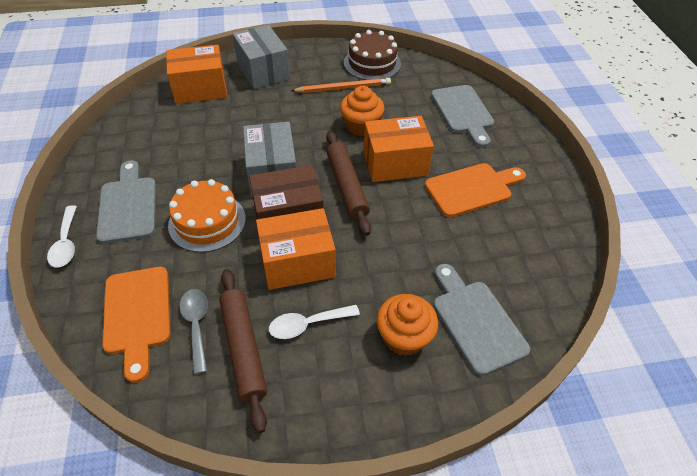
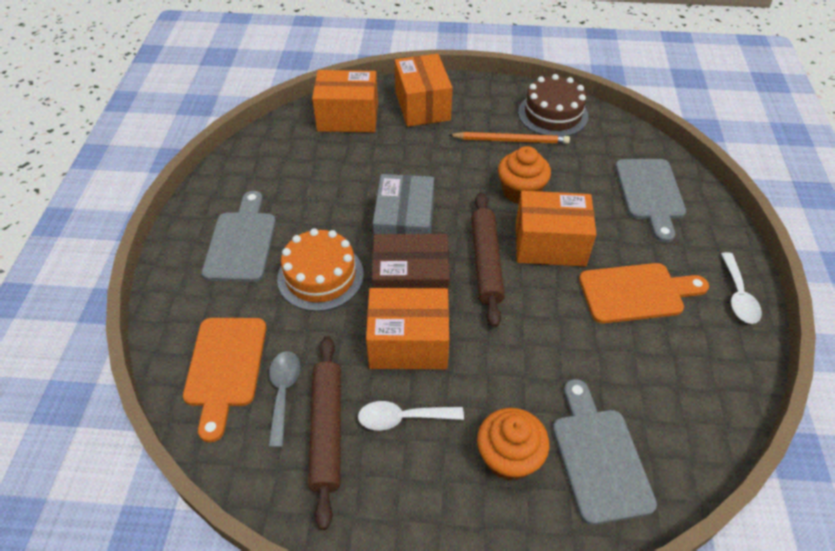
camera: 15 degrees right, 0 degrees up
(66, 243) = (170, 272): white spoon -> white spoon (738, 295)
(263, 71) = (422, 106): grey box -> orange box

